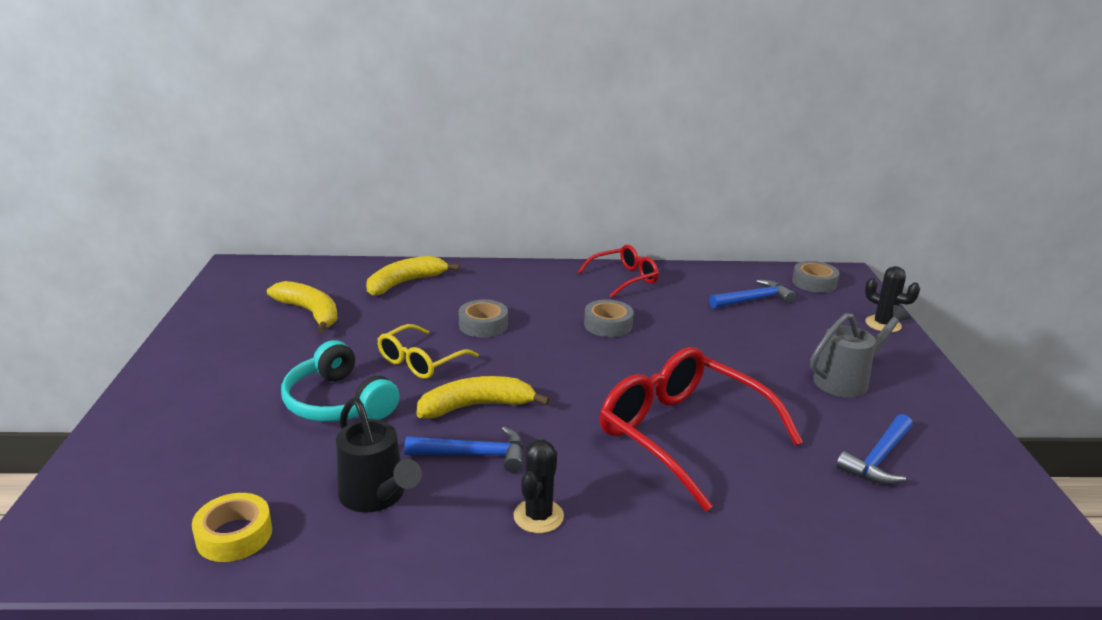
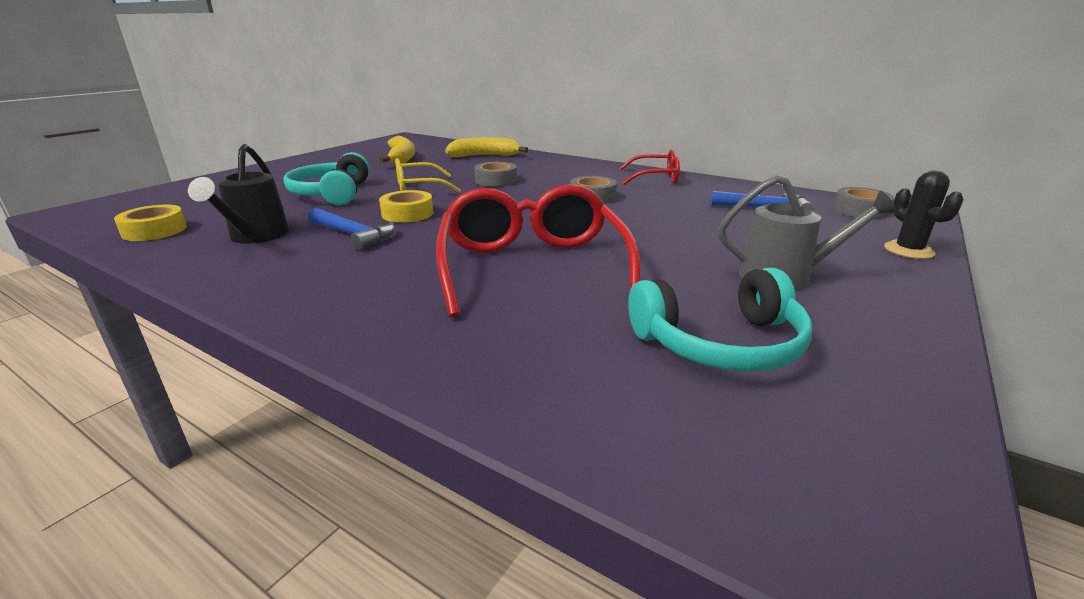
camera: 35 degrees right, 0 degrees up
(476, 406) = (407, 214): yellow banana -> yellow tape
(538, 516) = (322, 276): black cactus -> none
(878, 459) = (720, 343): blue hammer -> turquoise headphones

